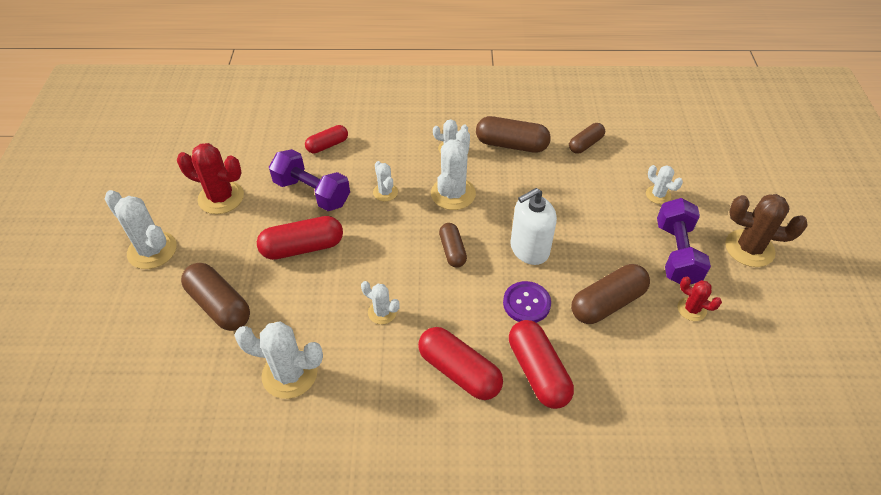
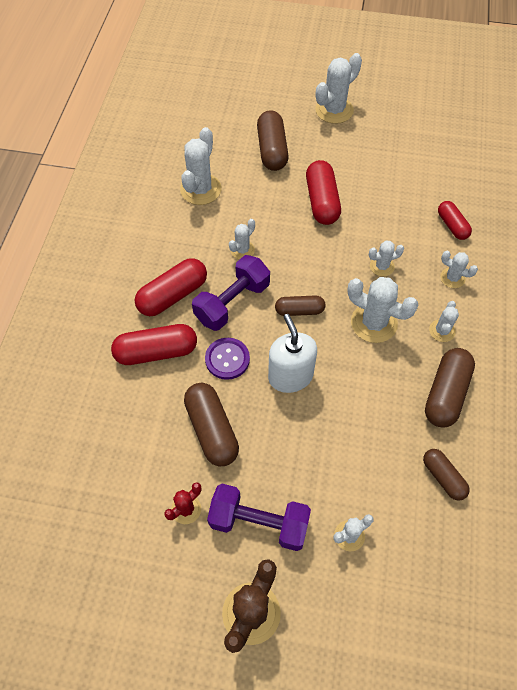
camera: 100 degrees right, 10 degrees up
(219, 305) = (272, 150): brown capsule -> brown capsule turned 60 degrees counterclockwise
(221, 197) = (387, 149): red cactus -> none
(312, 192) = (387, 210): purple dumbbell -> purple dumbbell (232, 302)
(390, 143) = (452, 278): none -> white cactus

